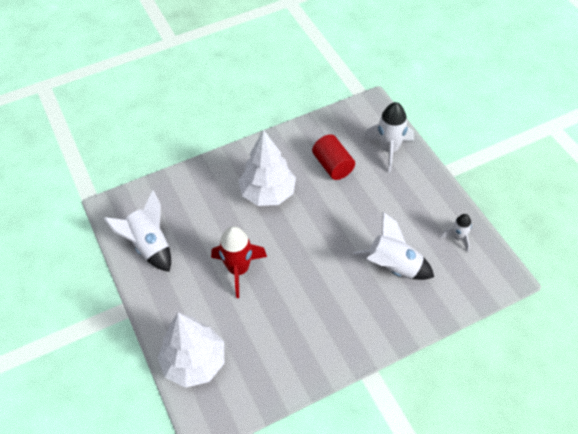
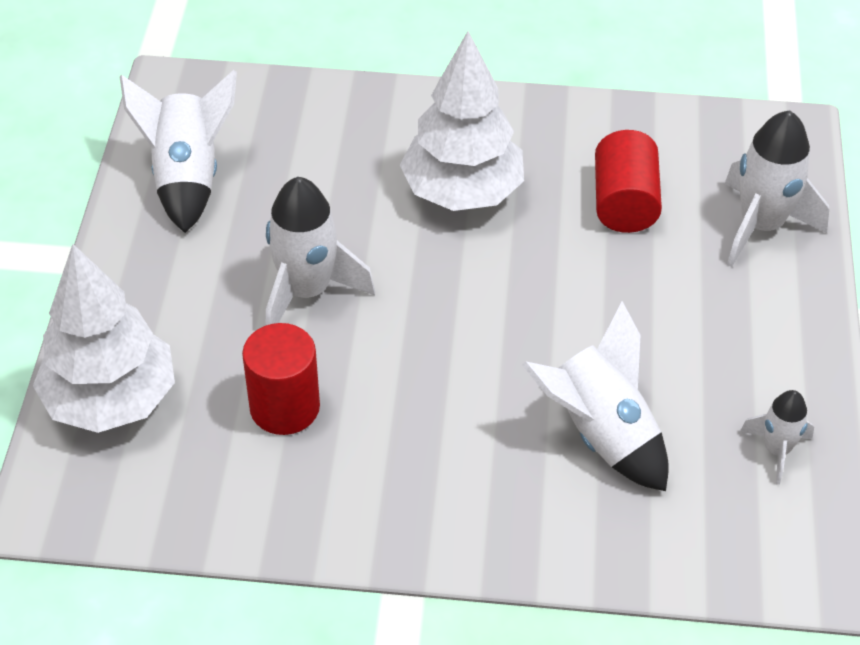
camera: 30 degrees right, 5 degrees down
(238, 269) = (307, 291): red rocket -> white rocket
(267, 324) = (284, 407): none -> red cylinder

